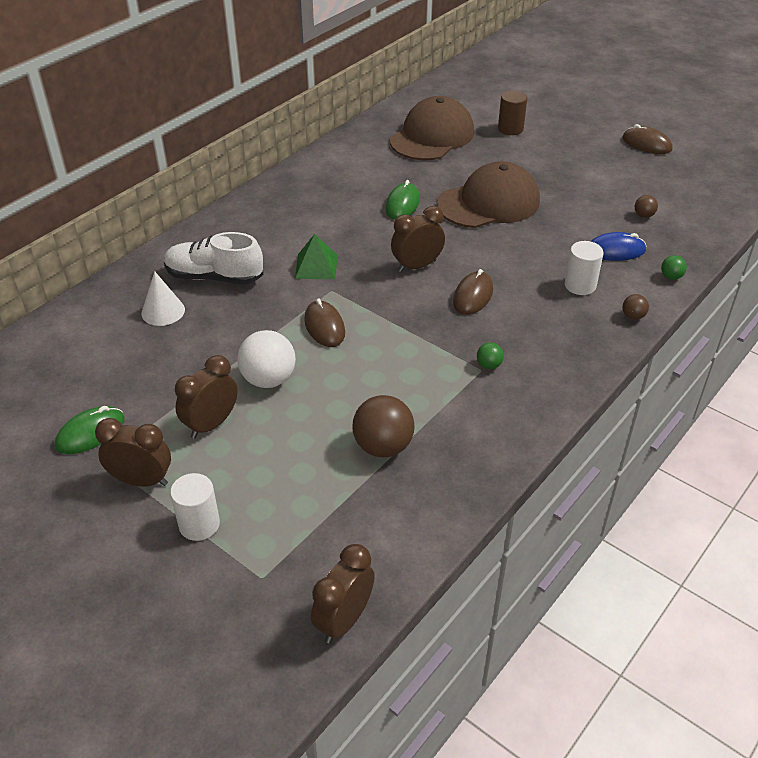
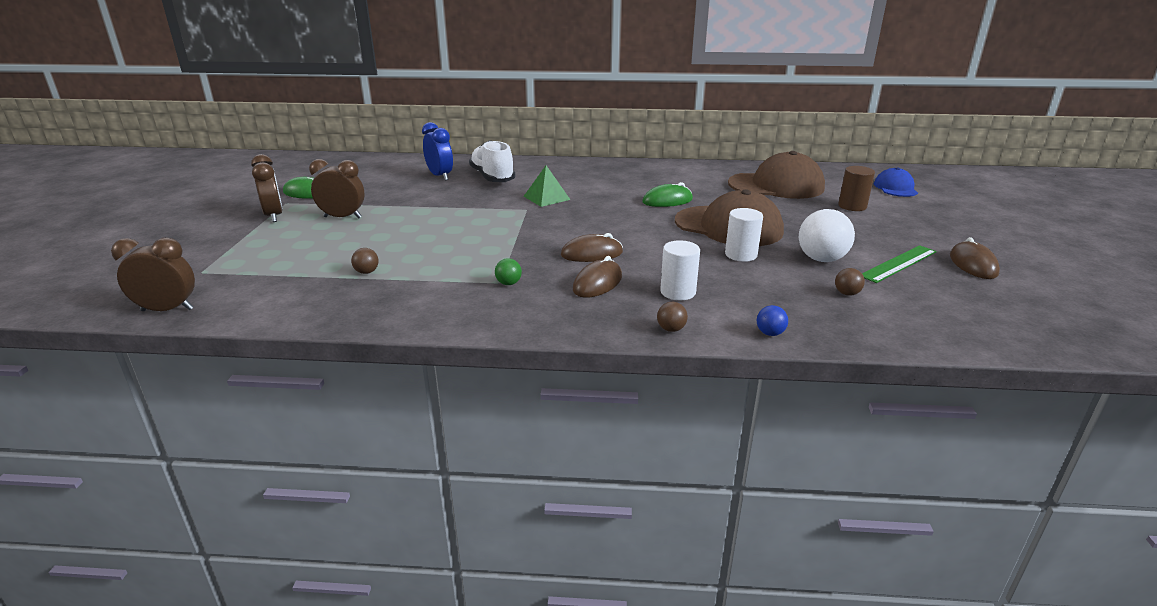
camera: 55 degrees right, 15 degrees down
(163, 311) = (440, 176): white cone -> blue clock
(199, 524) = (243, 241): white cylinder -> white cylinder (741, 255)
(269, 379) = (404, 219): white ball -> white ball (821, 259)
(324, 326) = (482, 218): brown mouse -> brown mouse (597, 283)
(383, 446) = (367, 272): brown ball -> brown ball, size x0.48
(417, 266) = (598, 225): brown clock -> none
(497, 91) = (895, 188): none -> blue cap
(615, 250) = (761, 294): blue mouse -> none
(620, 169) = (898, 263): none -> green ruler
(671, 277) = (770, 333): green ball -> blue ball

